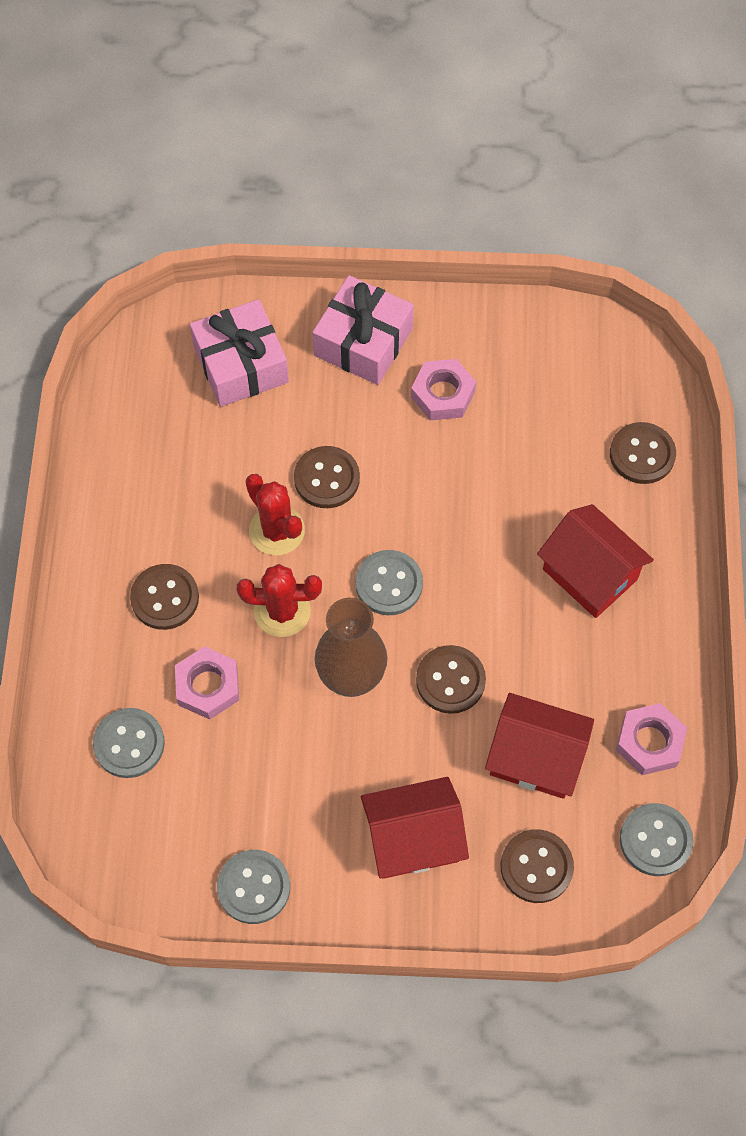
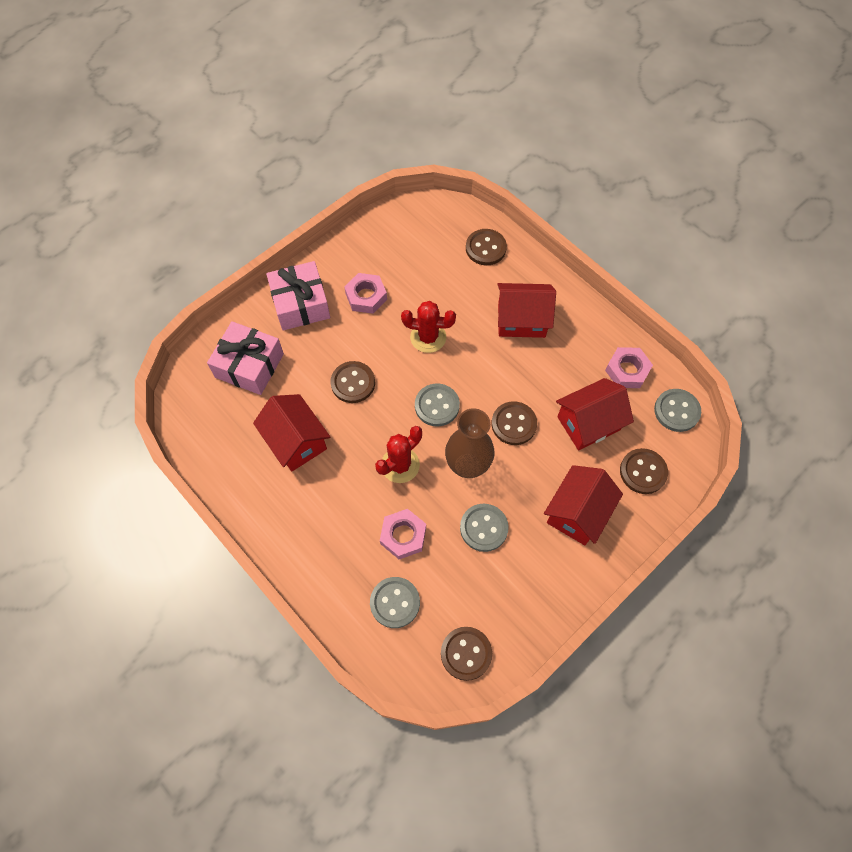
camera: 45 degrees left, 0 degrees up
(165, 598) = (334, 513): brown button -> brown button (466, 653)
(204, 489) = (296, 441): none -> red house
(254, 887) = (532, 610): grey button -> grey button (484, 528)
(277, 530) = (355, 429): red cactus -> red cactus (428, 337)

